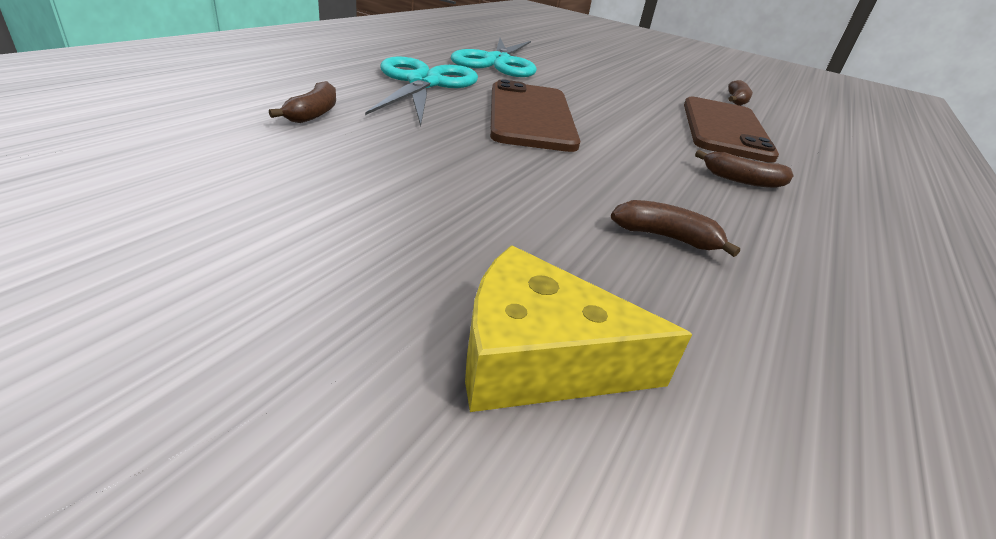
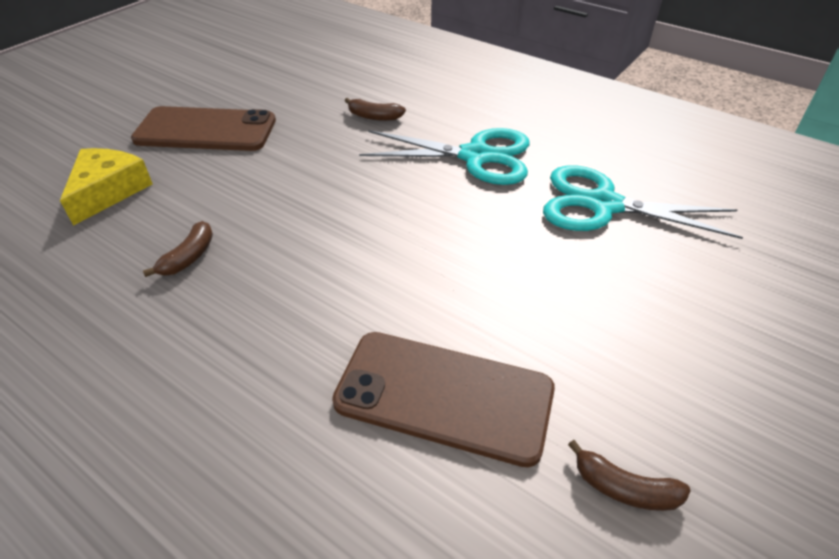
camera: 100 degrees right, 10 degrees up
(530, 116) = (414, 215): brown phone -> brown phone (206, 130)
(742, 180) = (281, 347): brown banana -> none

